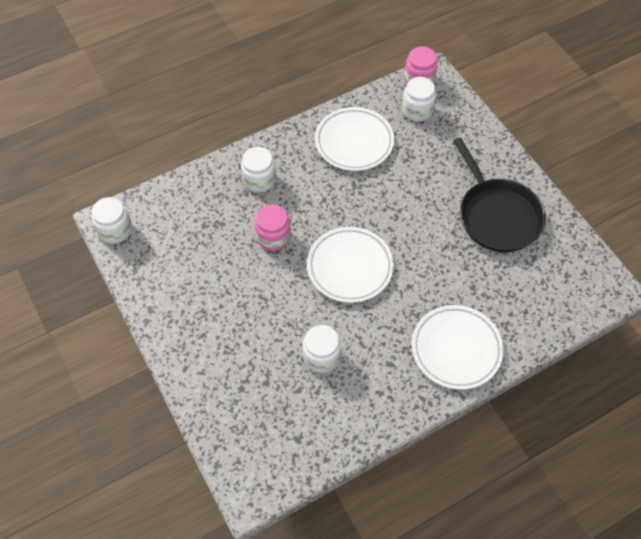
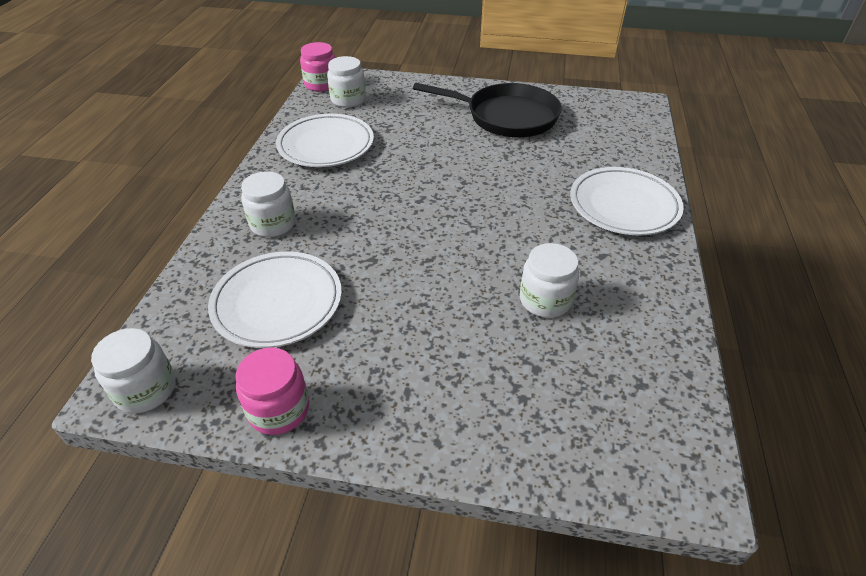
camera: 50 degrees left, 15 degrees down
(273, 237) = (354, 253): pink jar -> pink jar (279, 409)
(349, 267) = (458, 221): white plate -> white plate (277, 303)

